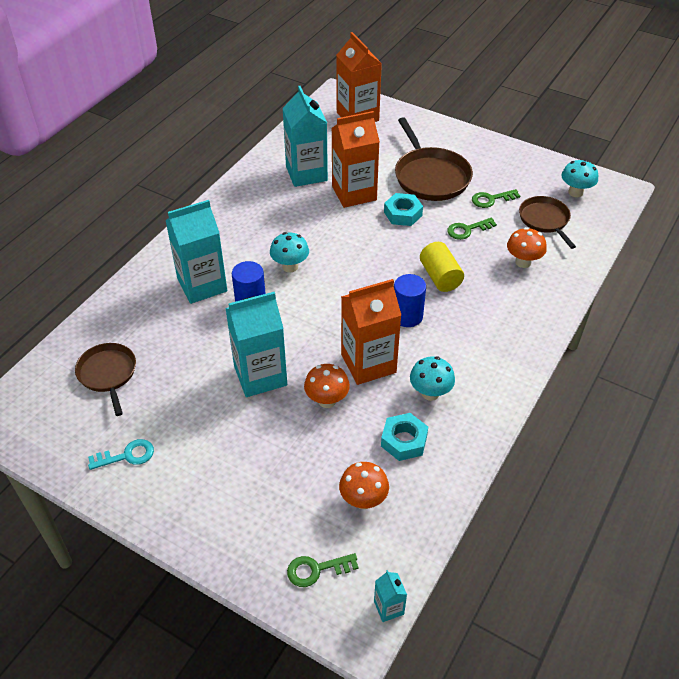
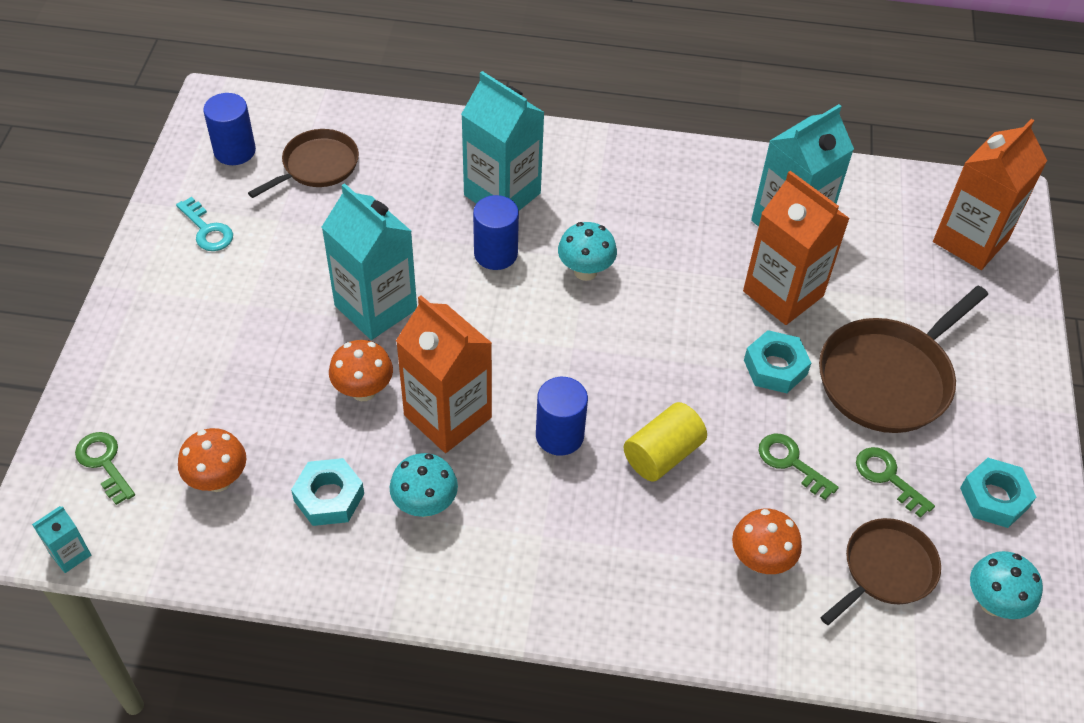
camera: 65 degrees right, 5 degrees up
(56, 420) = (234, 151): none -> blue cylinder
(518, 169) = (994, 498): none -> turquoise nut

